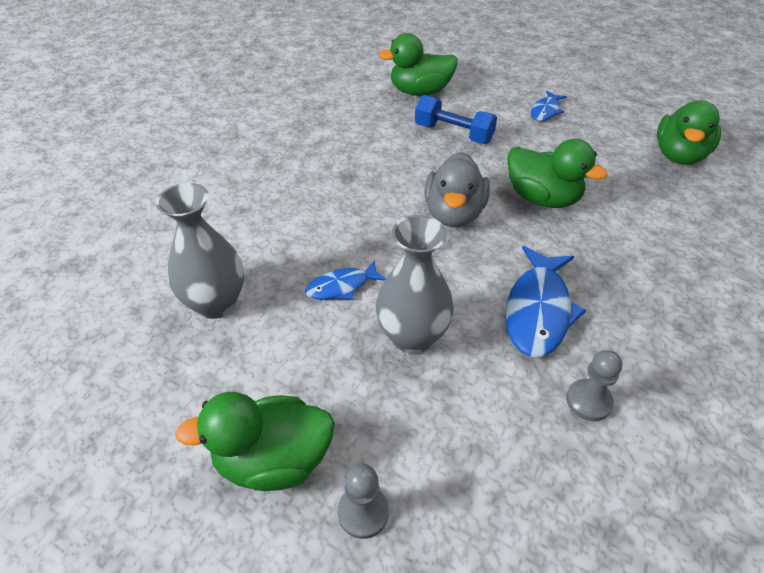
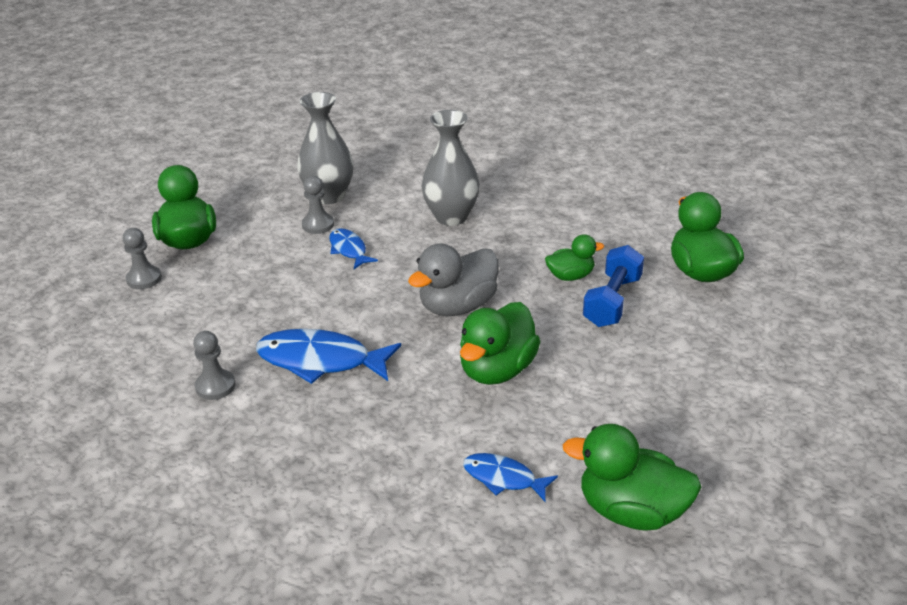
camera: 85 degrees right, 10 degrees down
(280, 314) = (318, 225): none -> grey pawn
(412, 337) = (291, 289): grey vase -> grey vase (451, 217)
(416, 148) = (570, 276): none -> green duck
(454, 214) = (457, 306): grey duck -> grey duck turned 45 degrees counterclockwise
(545, 111) = (702, 380): blue fish -> blue fish (503, 478)

